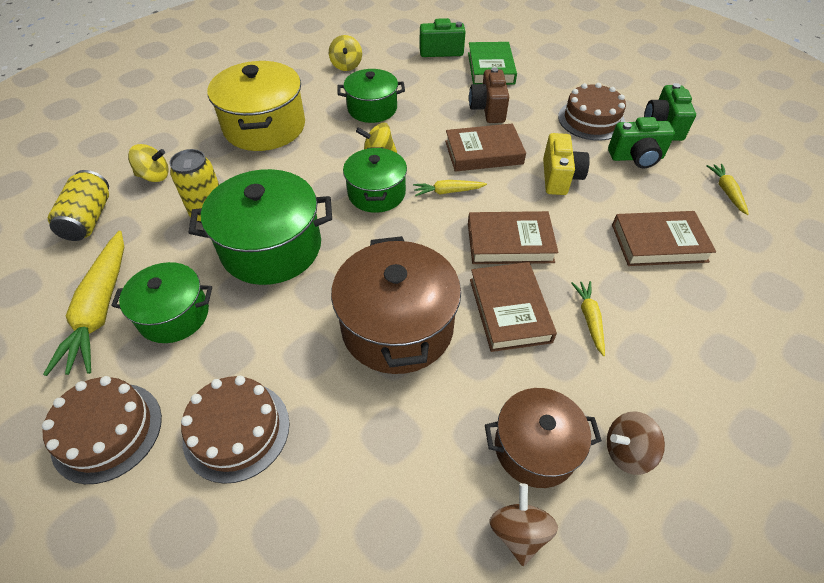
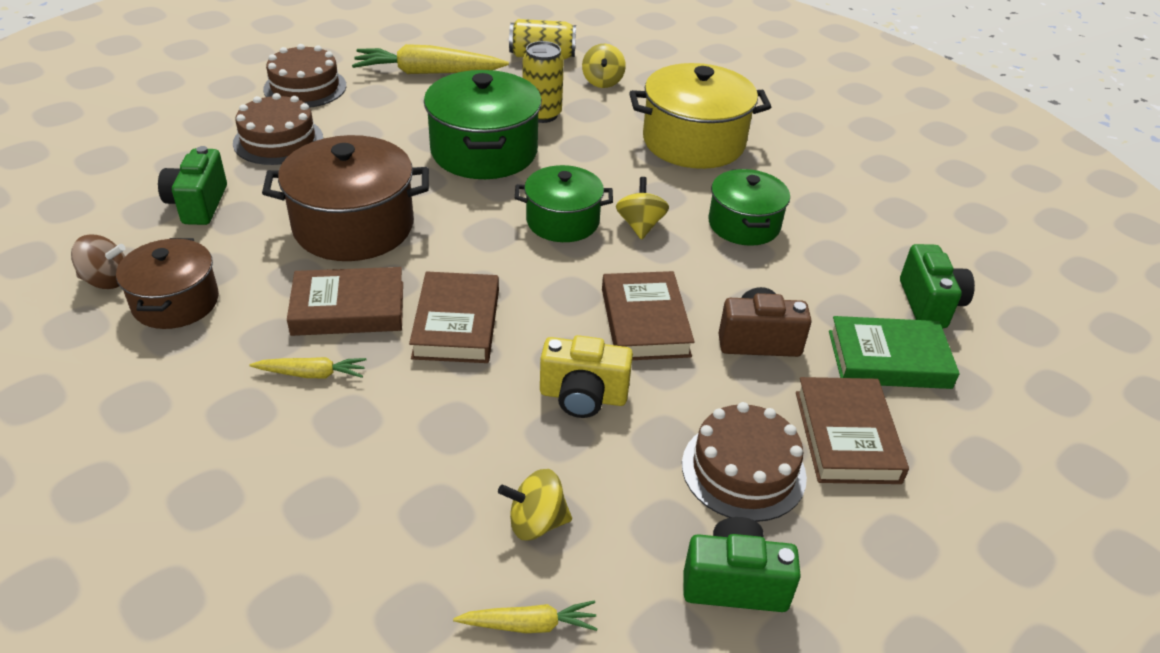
camera: 90 degrees right, 10 degrees down
(174, 315) = (410, 105): green pot -> none
(346, 66) = (852, 205): yellow spinning top -> yellow spinning top (536, 522)
(447, 192) = (560, 279): yellow carrot -> none
(627, 452) = (136, 367): brown spinning top -> none
(636, 157) = (632, 510): green camera -> green camera (198, 204)
(658, 243) = (423, 482): brown book -> brown book (847, 436)

